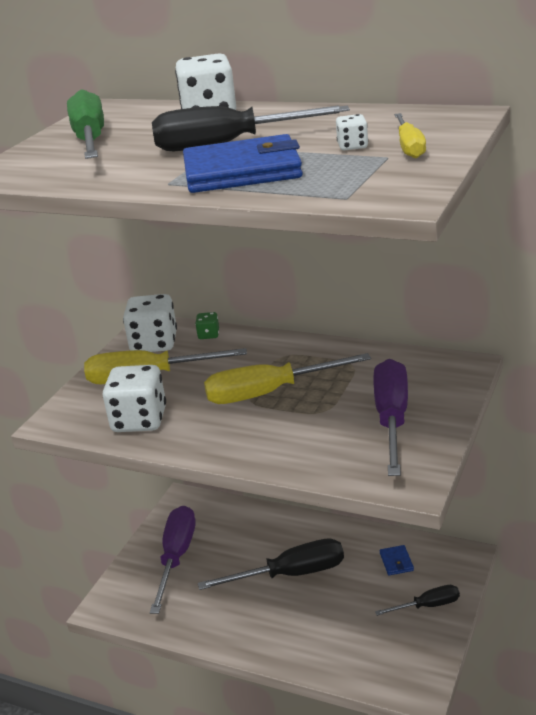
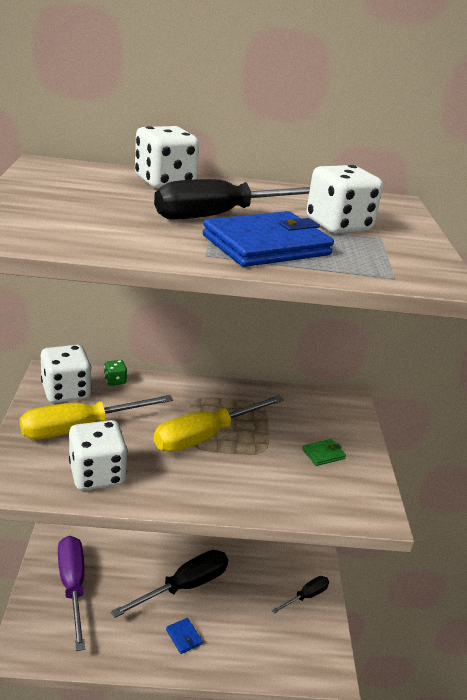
camera: 30 degrees left, 0 degrees up
(90, 140) = (66, 200): green screwdriver -> none
(352, 146) = (338, 225): white dice -> white dice, size x2.15
(391, 419) = (323, 454): purple screwdriver -> green wallet
(396, 562) = (266, 561): blue wallet -> blue wallet (183, 637)
(409, 147) = (387, 229): yellow screwdriver -> none

